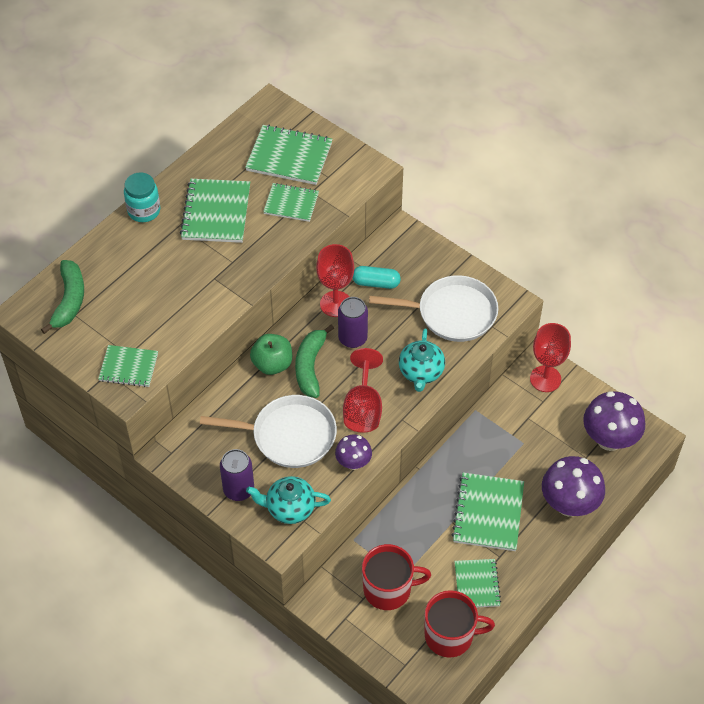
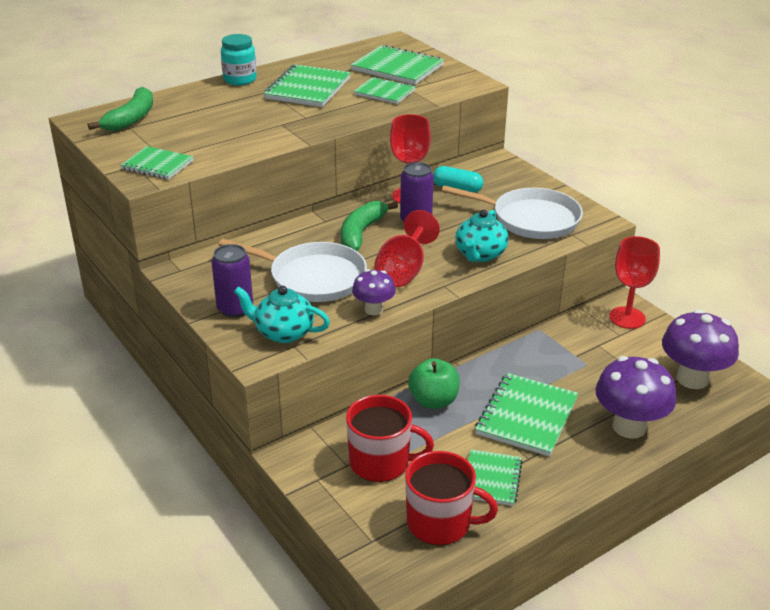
camera: 15 degrees right, 20 degrees down
(272, 364) = (322, 225): green apple -> green apple (433, 401)

